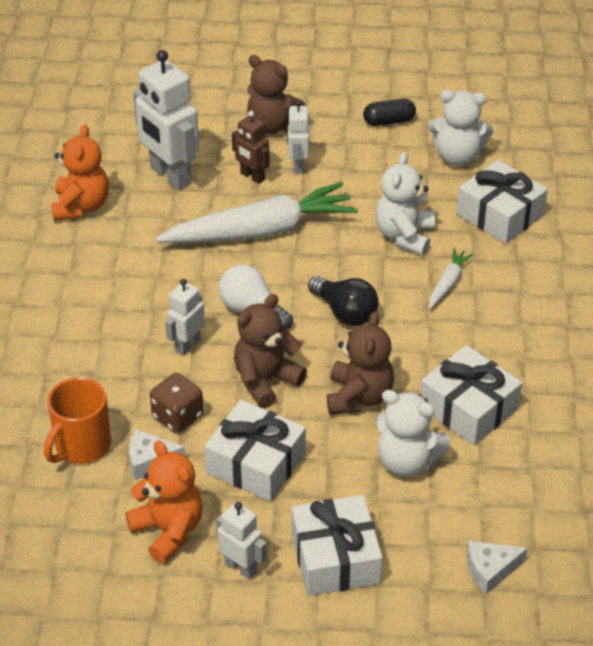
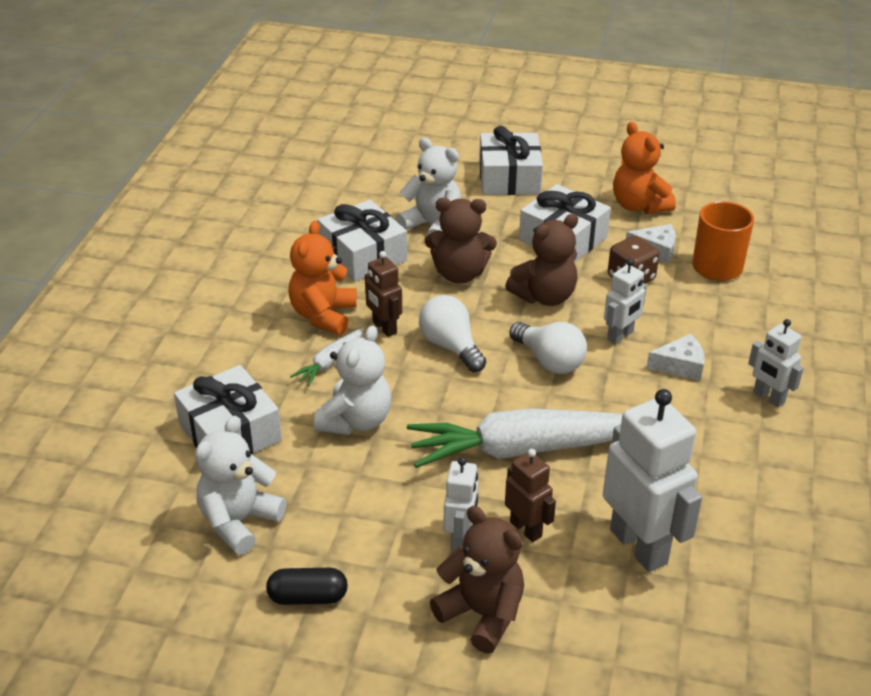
camera: 170 degrees left, 5 degrees down
(81, 206) = (757, 514): orange teddy bear -> orange teddy bear (323, 315)
(241, 567) = (582, 180): white robot -> white robot (768, 397)
(345, 313) = (450, 346): black light bulb -> white light bulb
(359, 397) = (459, 274): brown teddy bear -> brown teddy bear turned 105 degrees counterclockwise
(413, 324) = (384, 328): none -> brown robot
(457, 157) = (239, 521): white teddy bear -> white teddy bear turned 75 degrees counterclockwise
(490, 570) = (395, 160): white cheese -> white cheese (680, 365)

